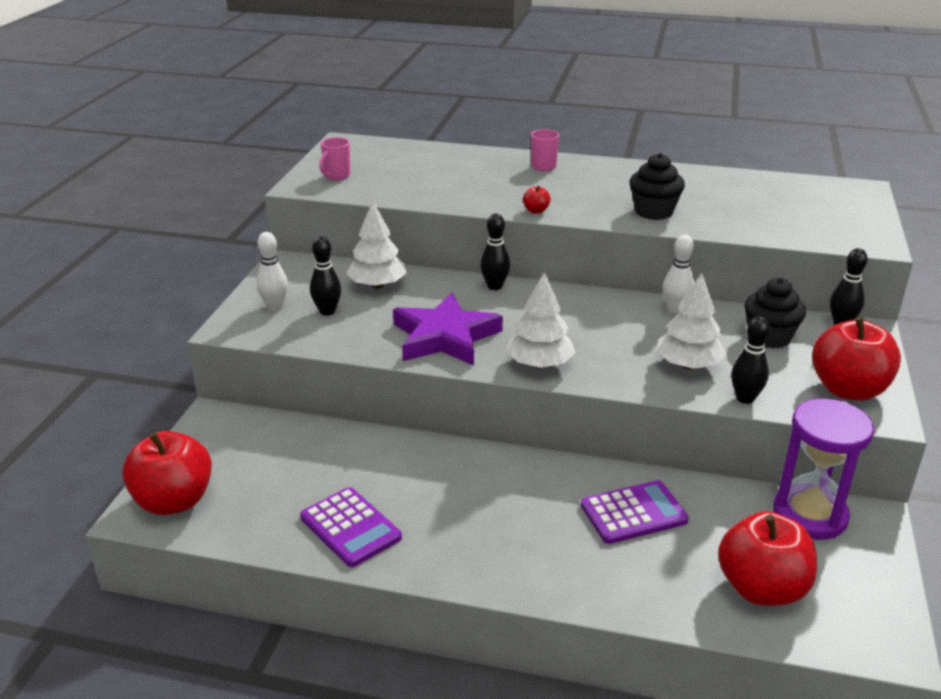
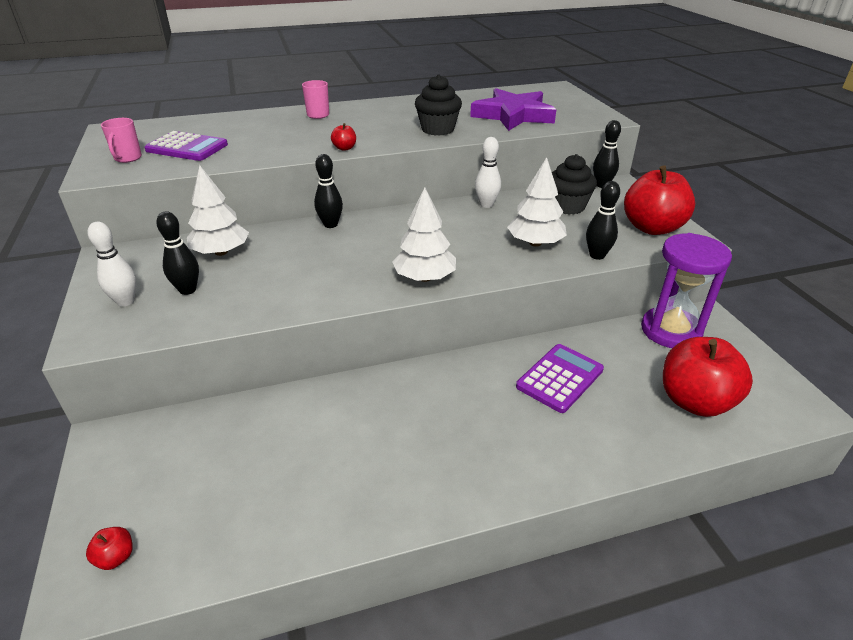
camera: 30 degrees left, 5 degrees up
(174, 501) = (116, 557): red apple -> red apple, size x0.40
(350, 528) = (336, 498): purple calculator -> purple calculator (187, 148)
(445, 337) = (323, 280): purple star -> purple star (513, 115)

